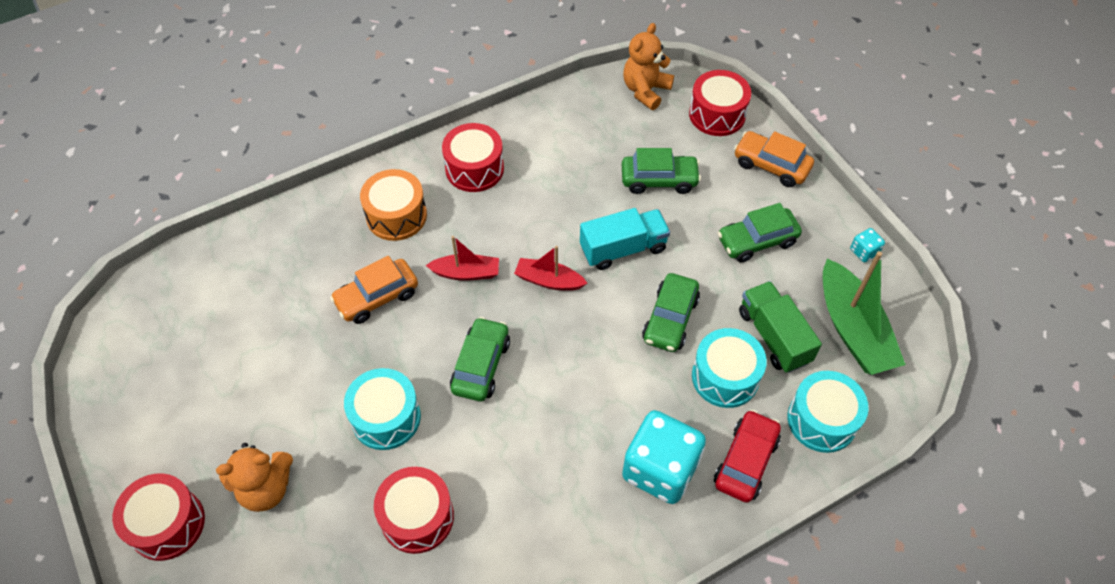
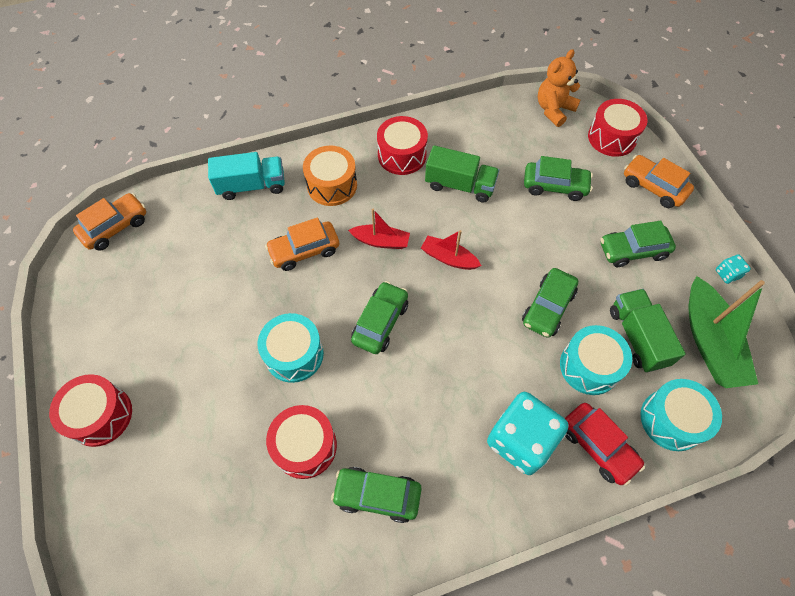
camera: 10 degrees right, 5 degrees up
(139, 303) = (115, 227): none -> orange car
(266, 488) = (185, 399): orange teddy bear -> none
(509, 556) = (377, 495): none -> green car
(549, 194) = (460, 185): none -> green truck
(623, 249) = (516, 240): turquoise truck -> turquoise truck (252, 186)
(745, 461) = (598, 446): red car -> red car turned 105 degrees clockwise

